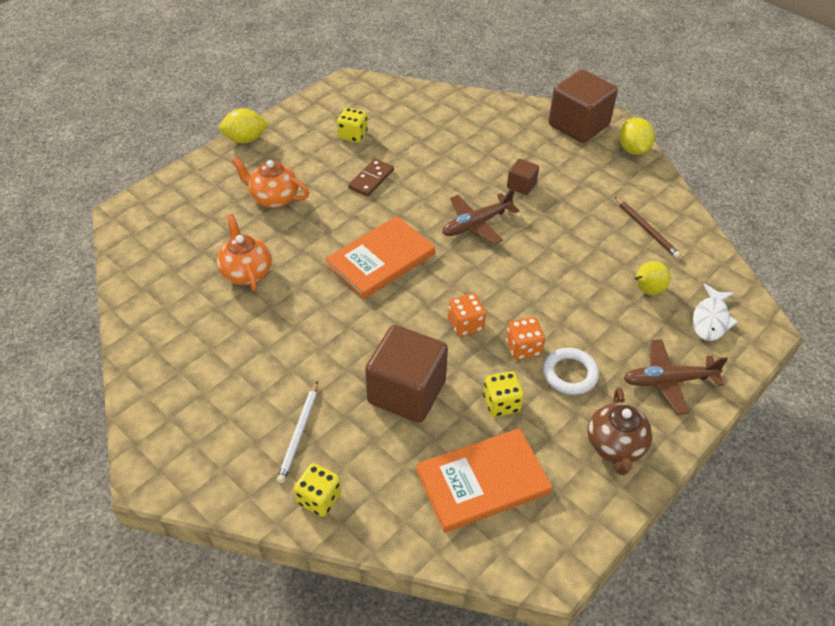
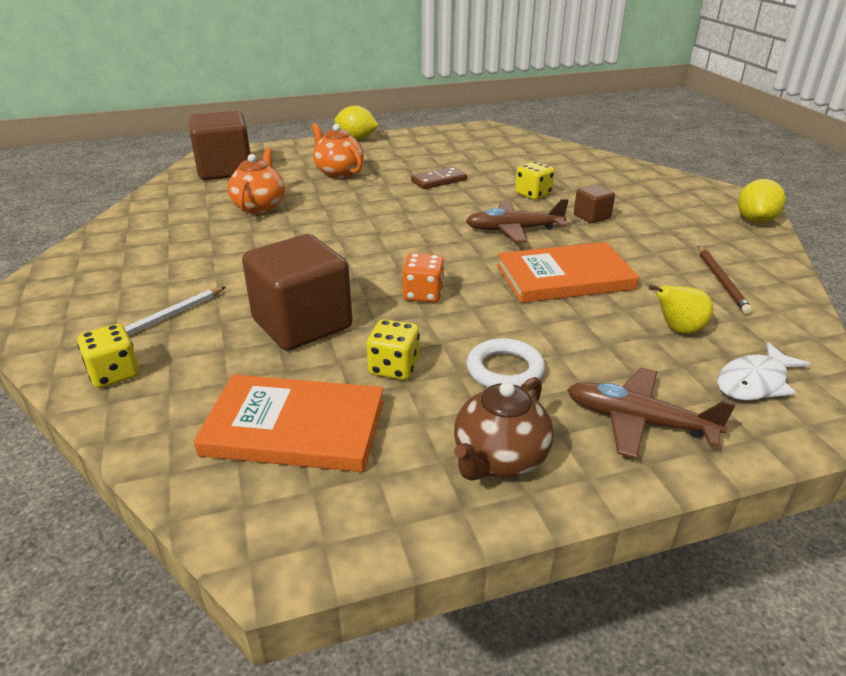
camera: 30 degrees right, 15 degrees down
(353, 135) = (452, 154): yellow dice -> yellow dice (533, 194)
(380, 260) = (388, 229): orange book -> orange book (564, 277)
(523, 348) = (469, 331): orange dice -> none
(578, 125) = (699, 192): brown cube -> brown cube (225, 170)

